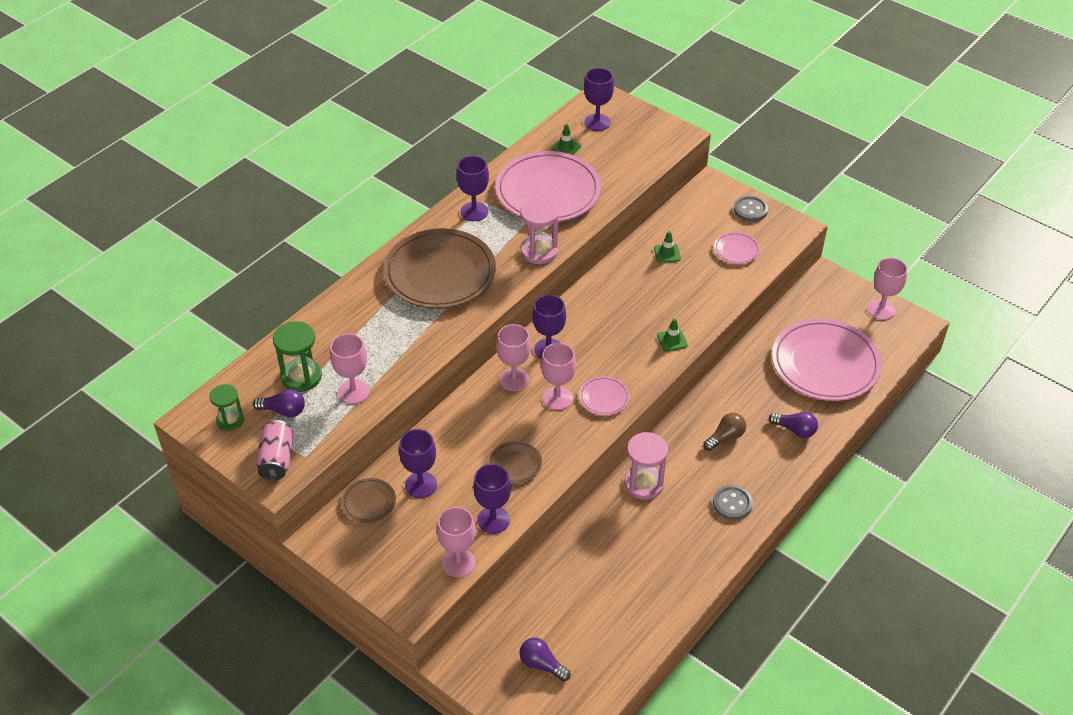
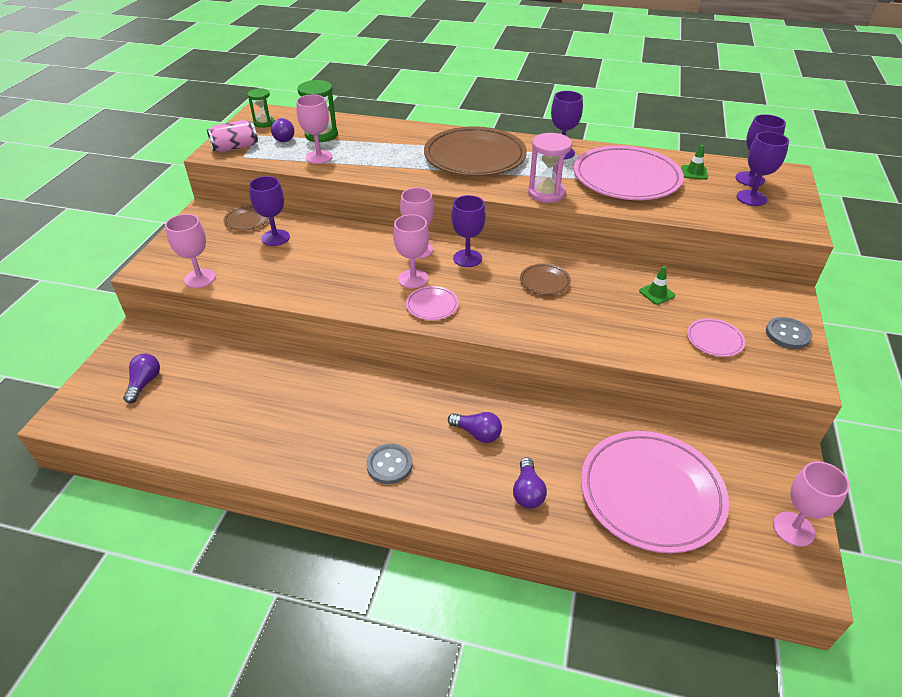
camera: 65 degrees right, 5 degrees down
(493, 520) = (253, 283): purple goblet -> purple goblet (751, 198)
(515, 464) = (321, 277): brown plate -> brown plate (544, 282)
(644, 484) = (380, 389): pink hourglass -> none
(672, 340) = (541, 329): green traffic cone -> none
(725, 437) = (477, 433): brown light bulb -> purple light bulb

